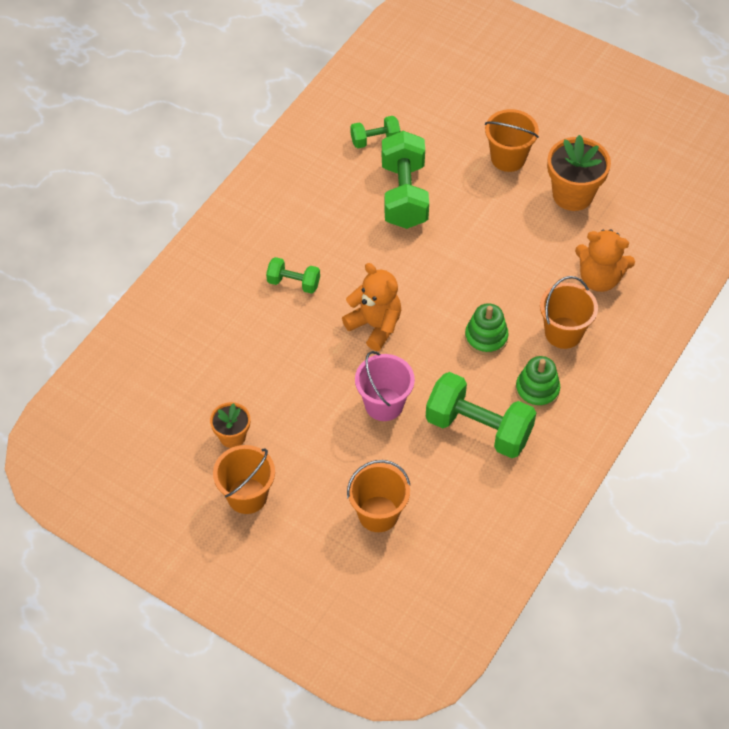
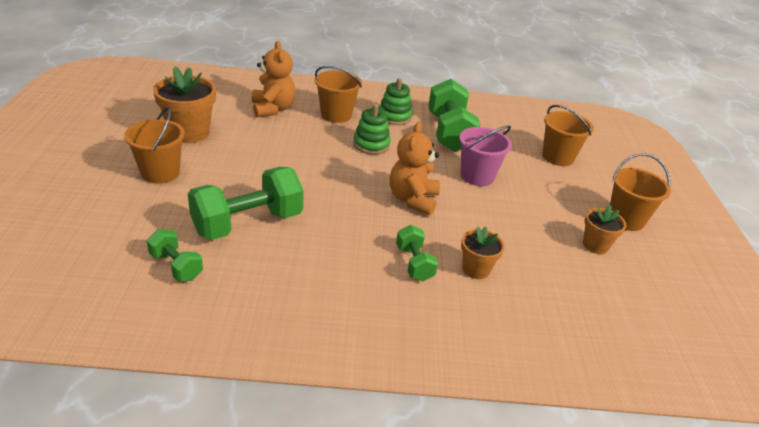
camera: 125 degrees left, 20 degrees down
(262, 321) = (476, 269): none -> orange flower pot

